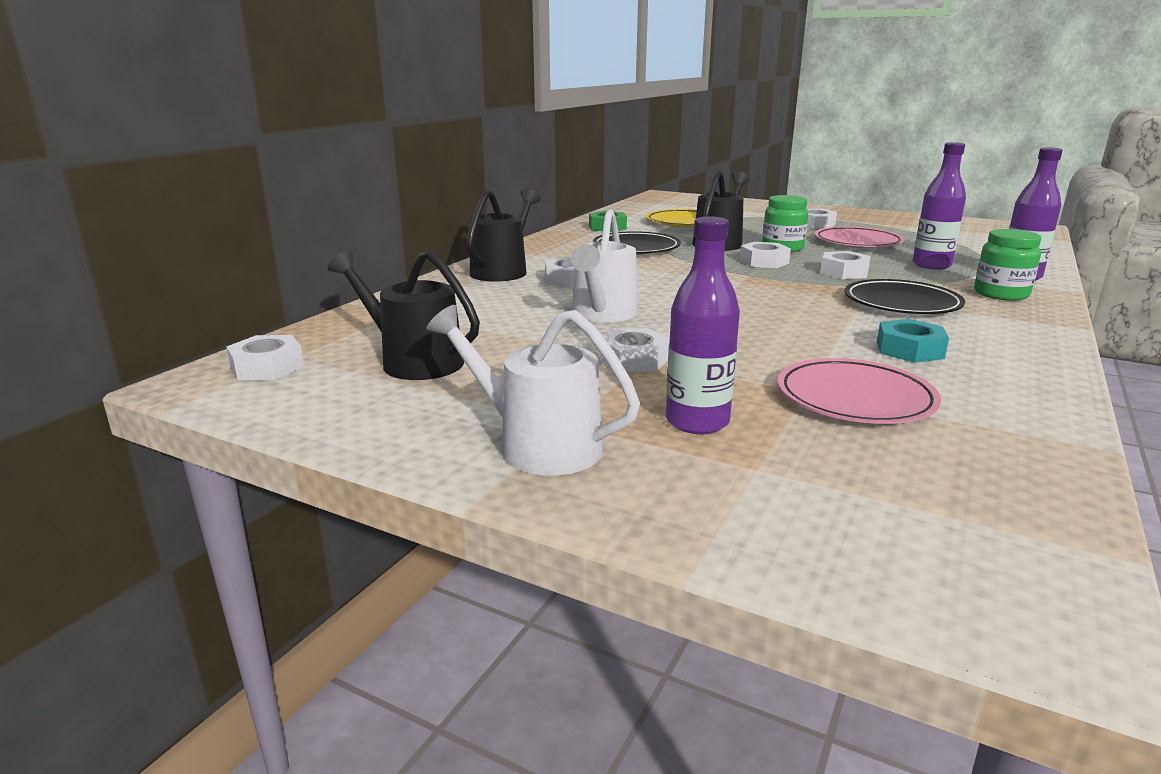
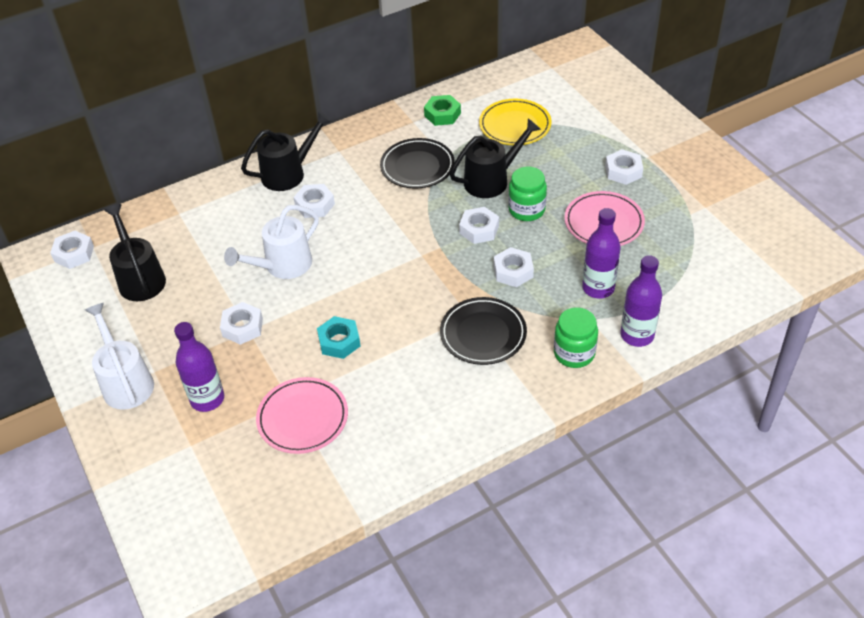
camera: 35 degrees right, 25 degrees up
(909, 350) = (401, 389): turquoise nut -> turquoise nut (339, 341)

